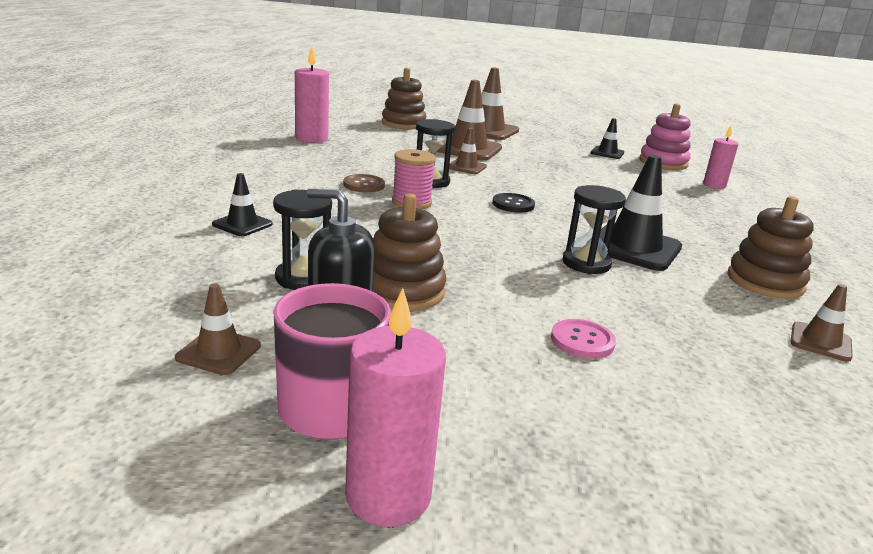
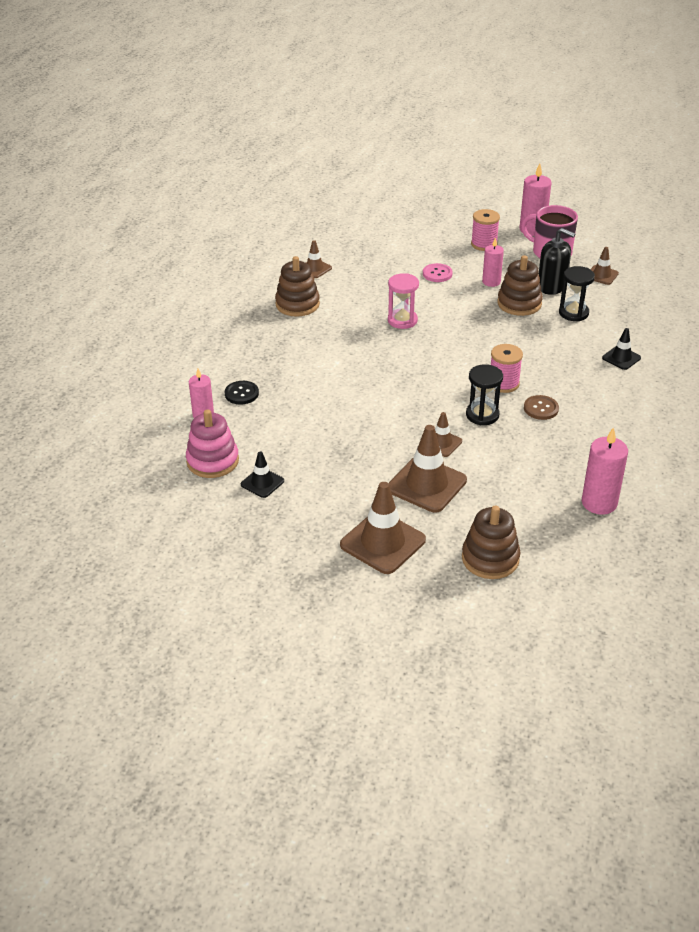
camera: 165 degrees left, 15 degrees up
(466, 328) = (491, 282): none -> pink candle
(513, 204) = (421, 382): black button -> black button (241, 394)
(516, 426) = (484, 244): none -> pink spool
(586, 263) = (402, 320): black hourglass -> pink hourglass
(634, 248) = (358, 333): black traffic cone -> none

